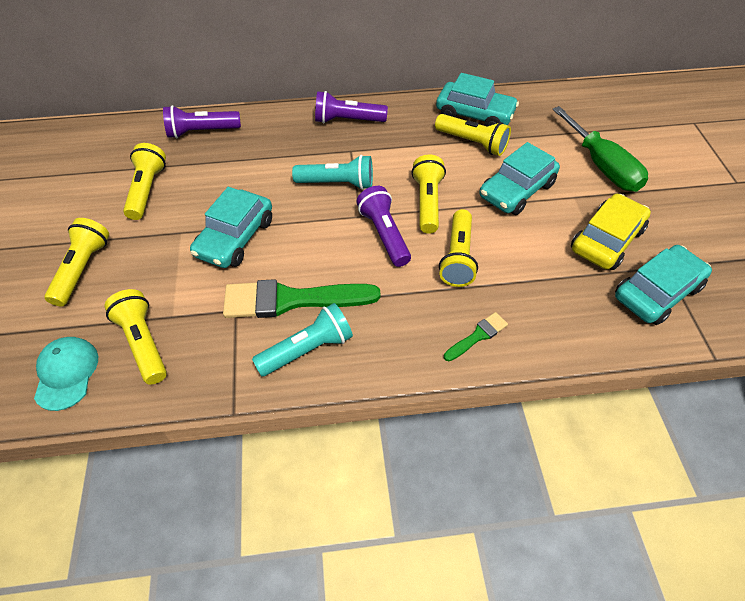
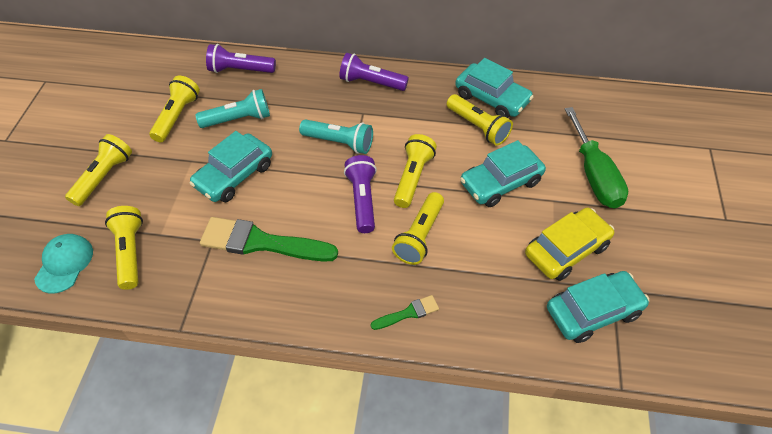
camera: 15 degrees right, 0 degrees up
(307, 349) = (259, 289): turquoise flashlight -> turquoise flashlight (239, 119)

